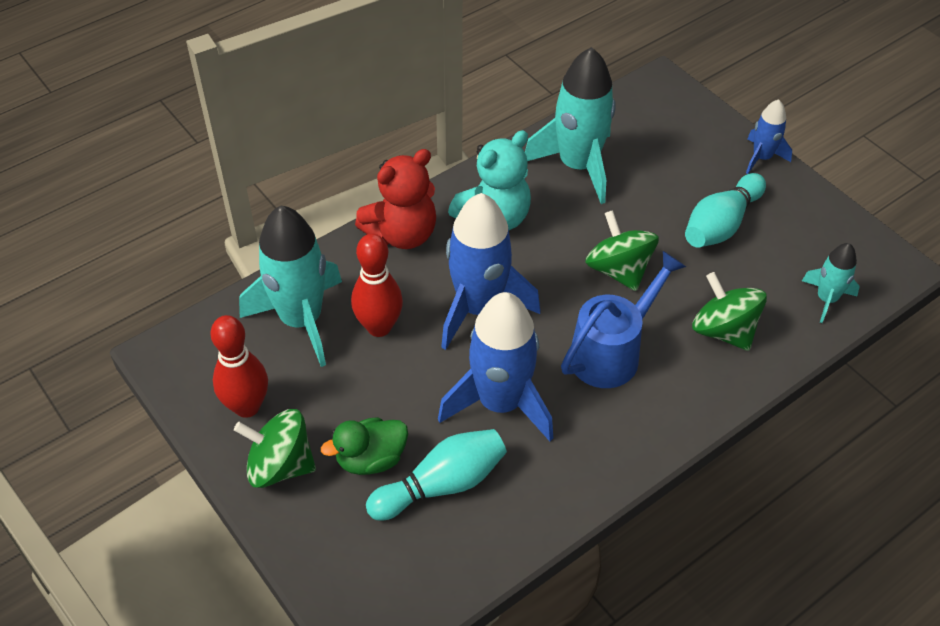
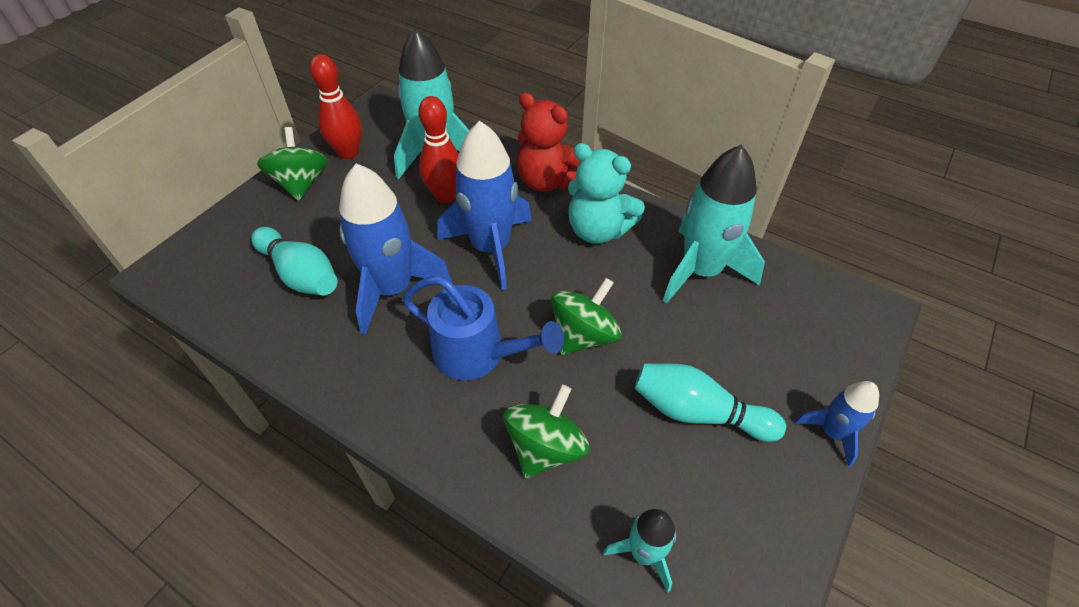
camera: 70 degrees right, 0 degrees up
(371, 459) = (317, 227): green duck -> none

